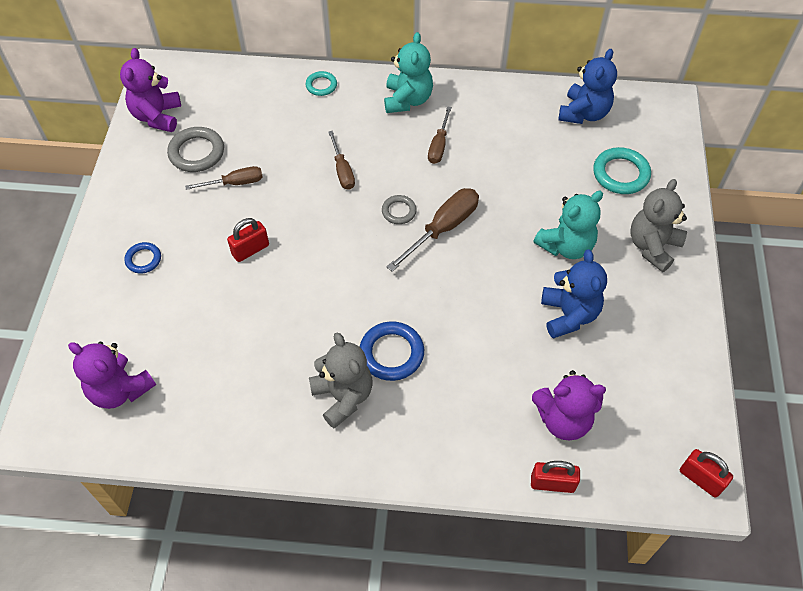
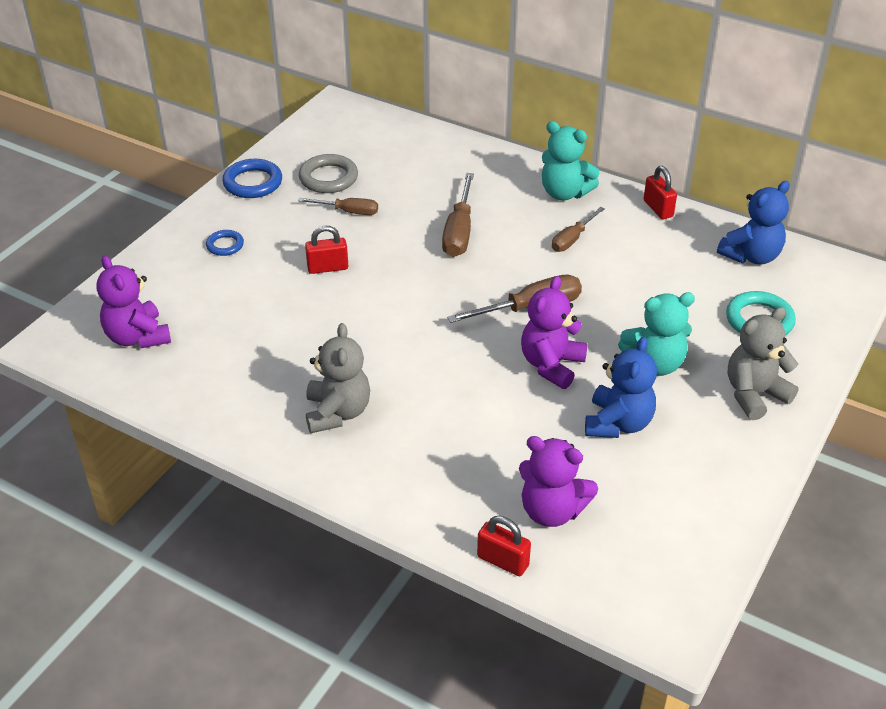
camera: 25 degrees right, 15 degrees down
(157, 116) = (311, 140): purple teddy bear -> purple teddy bear (551, 365)
(321, 85) = (484, 158): turquoise ring -> none
(342, 170) = (459, 231): brown screwdriver -> brown screwdriver, size x1.58
(391, 353) = (409, 394): blue ring -> blue ring (253, 183)
(399, 211) = (494, 281): grey ring -> none
(407, 100) = (564, 193): turquoise teddy bear -> turquoise teddy bear turned 90 degrees clockwise
(700, 479) = (672, 619): red padlock -> red padlock (658, 209)

